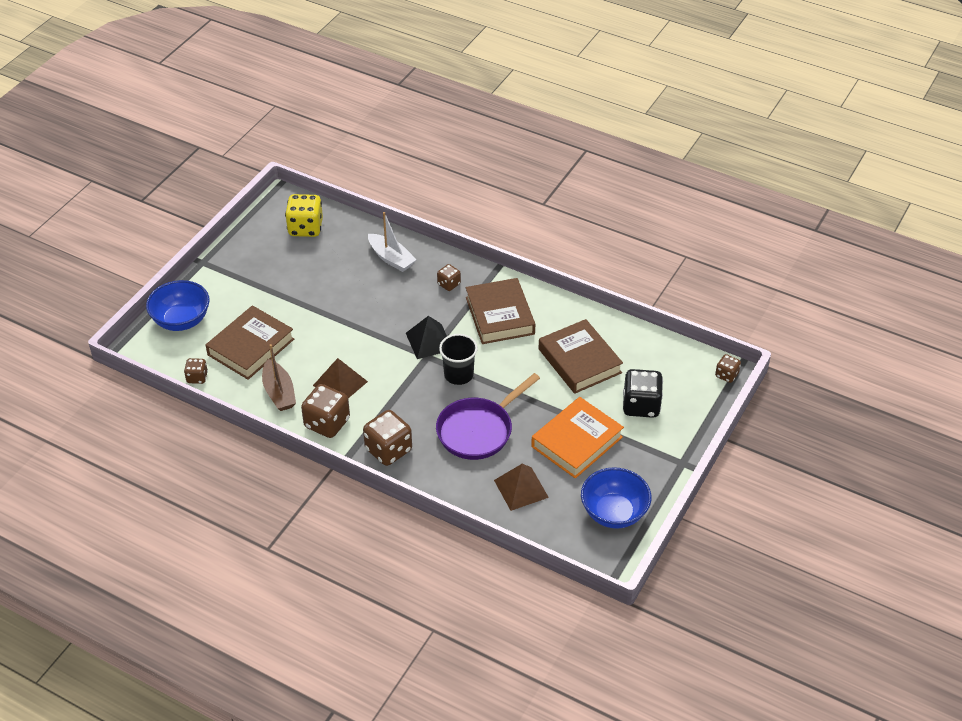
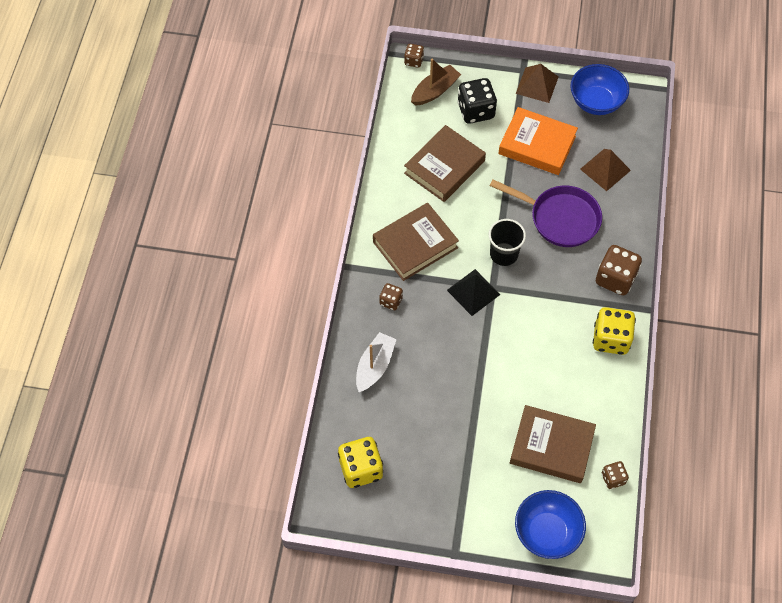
camera: 110 degrees left, 15 degrees up
(279, 392) = (595, 395): brown boat -> brown boat (435, 91)
(327, 423) = (611, 339): brown dice -> yellow dice
(340, 383) = (559, 347): brown pyramid -> brown pyramid (537, 85)

